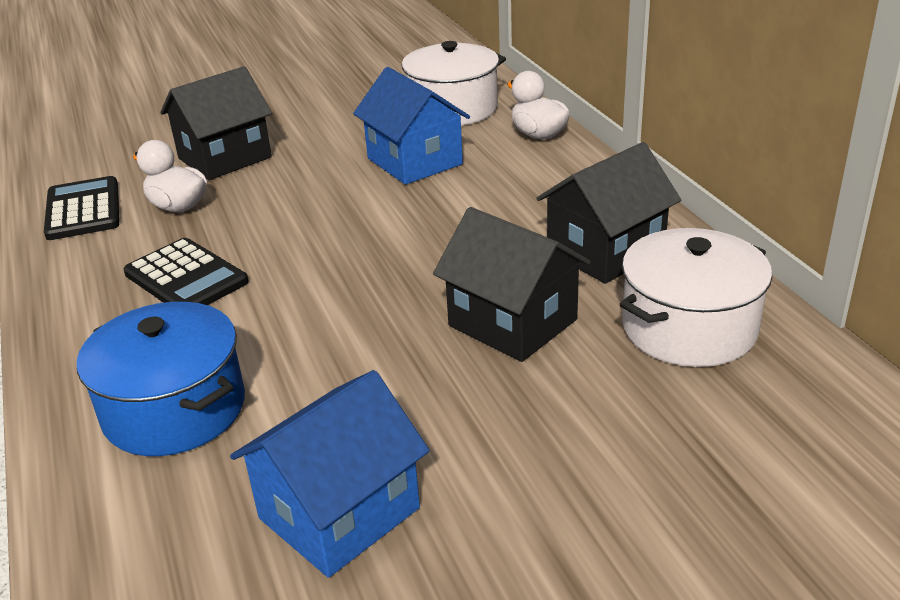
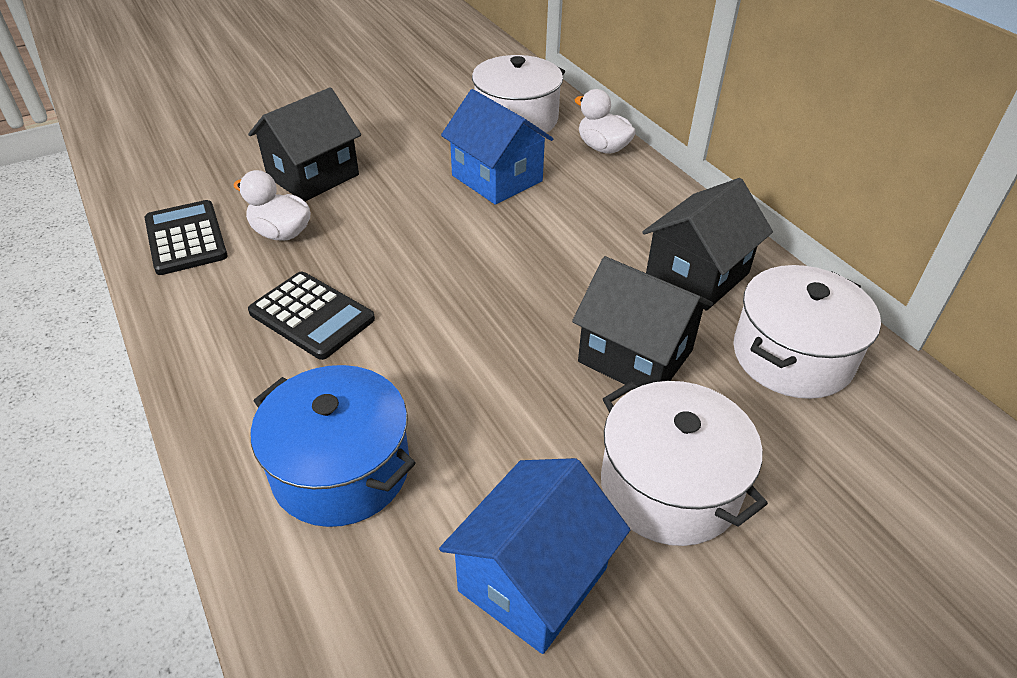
camera: 10 degrees left, 10 degrees up
(511, 440) = (669, 486): none -> white pot

